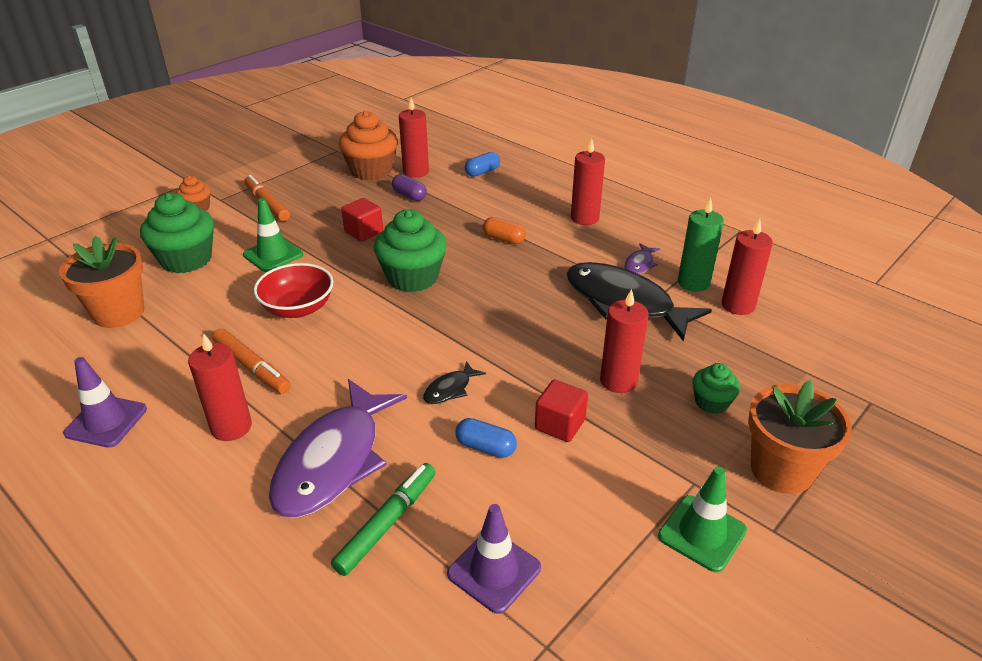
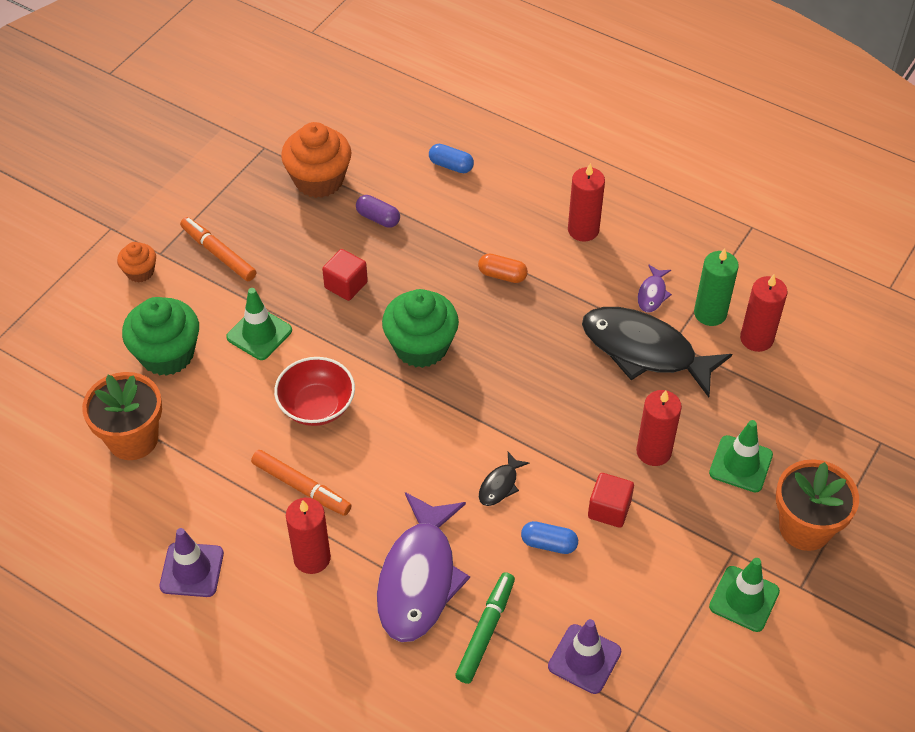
camera: 10 degrees left, 15 degrees up
(416, 172) = (372, 175): red candle -> none
(482, 172) = (451, 166): blue capsule -> blue capsule turned 75 degrees clockwise
(711, 402) = (740, 464): green cupcake -> green traffic cone

